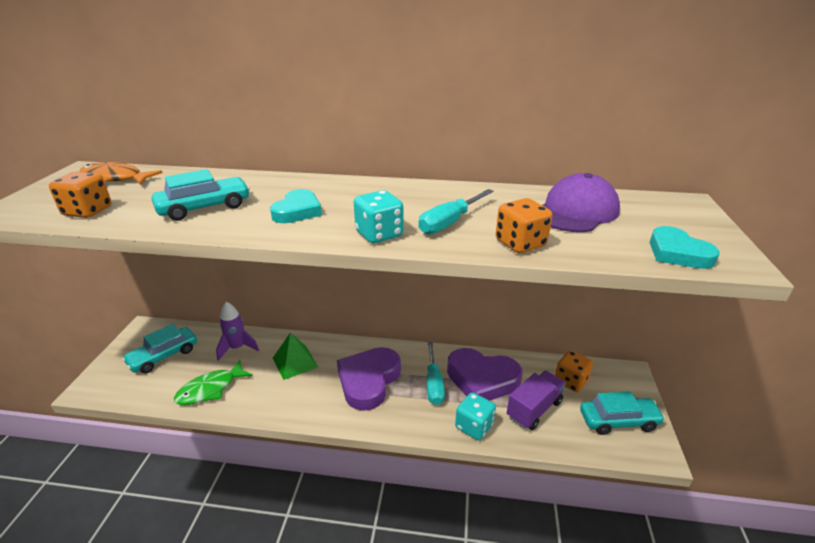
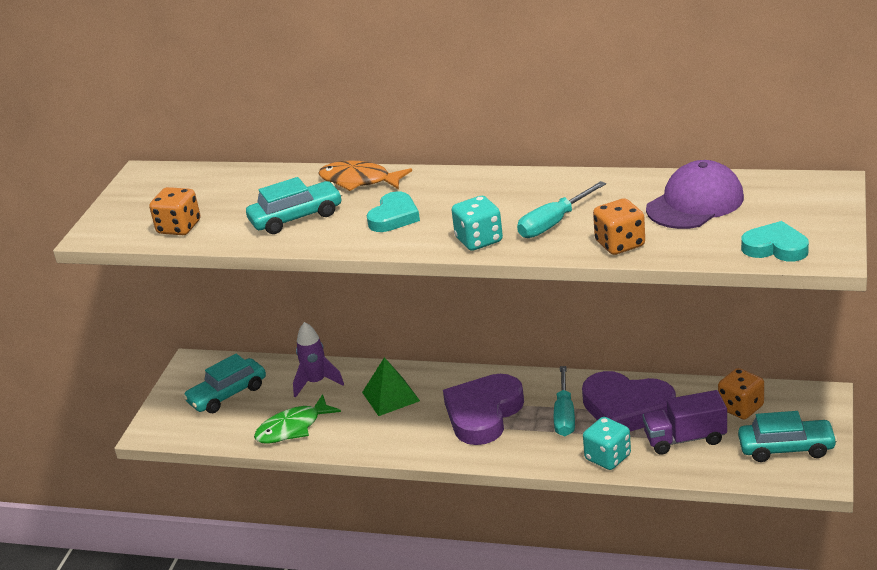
camera: 10 degrees right, 0 degrees up
(115, 178) = (185, 184): orange fish -> orange fish (359, 181)
(534, 409) = (685, 439): purple truck -> purple truck turned 150 degrees counterclockwise
(677, 253) = (775, 247): turquoise heart -> turquoise heart turned 135 degrees clockwise

